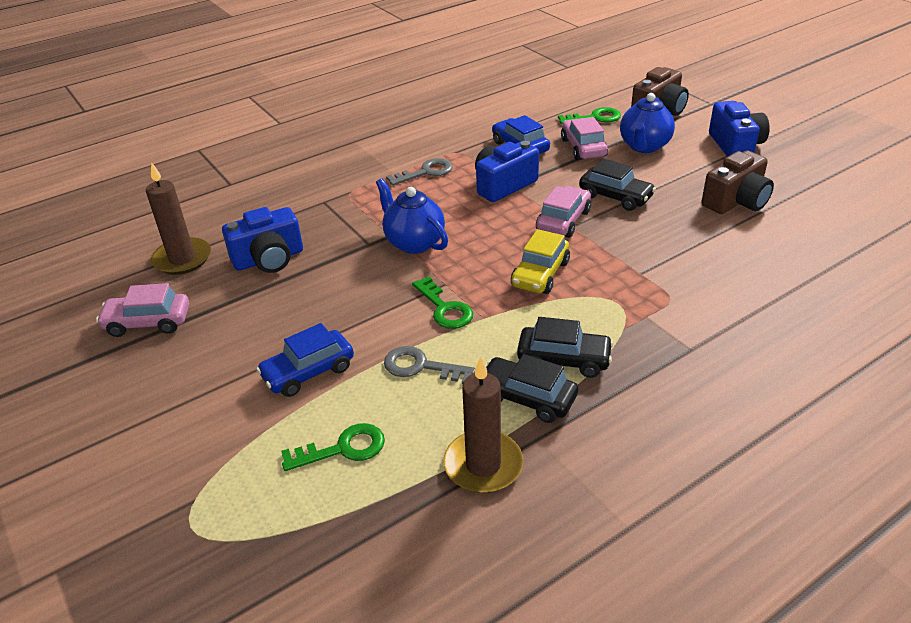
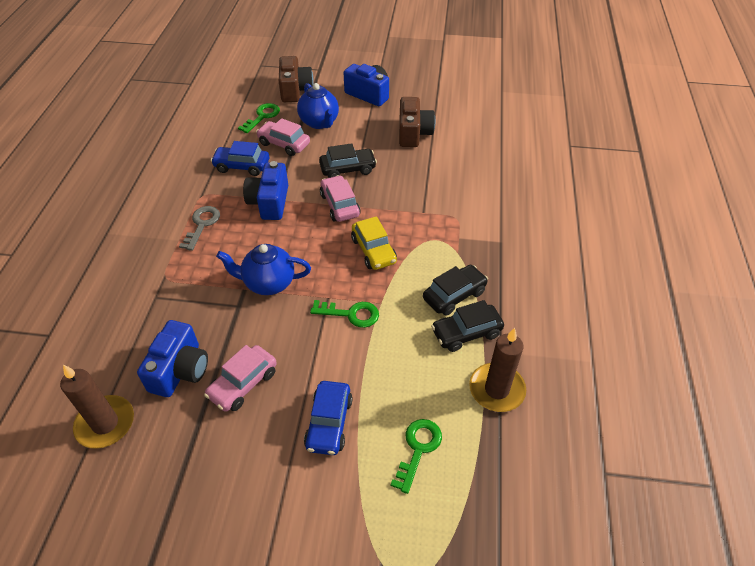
camera: 50 degrees left, 10 degrees up
(148, 322) = (157, 491): pink car -> pink car (243, 384)
(421, 367) = (389, 362): grey key -> none

